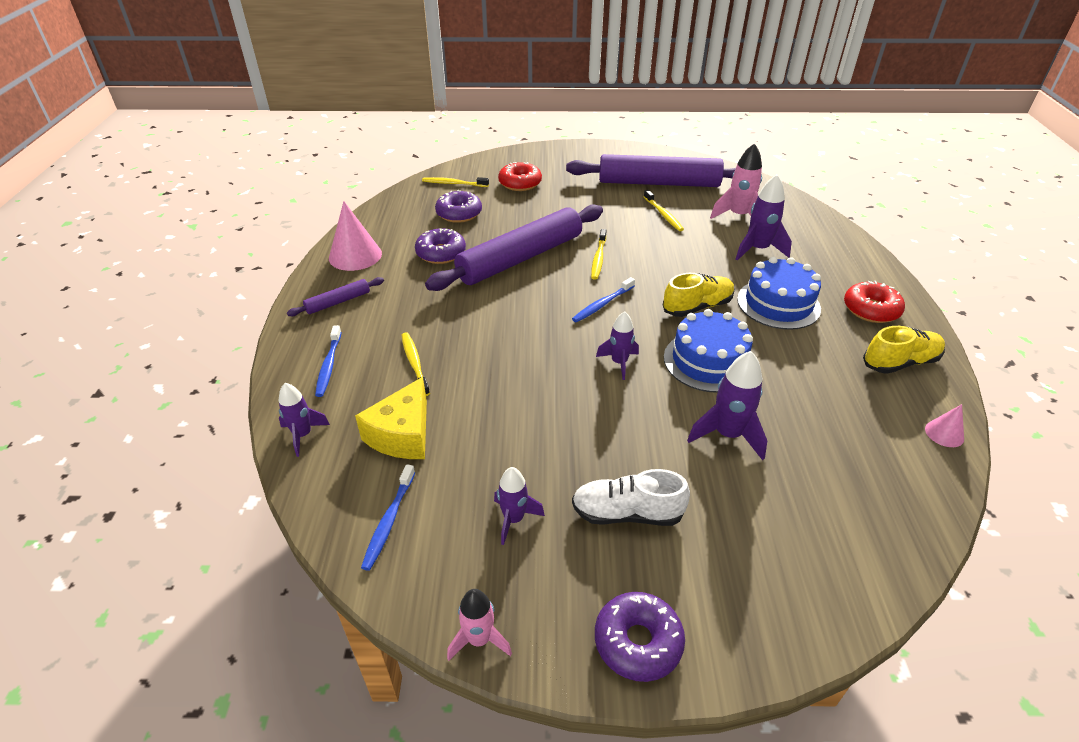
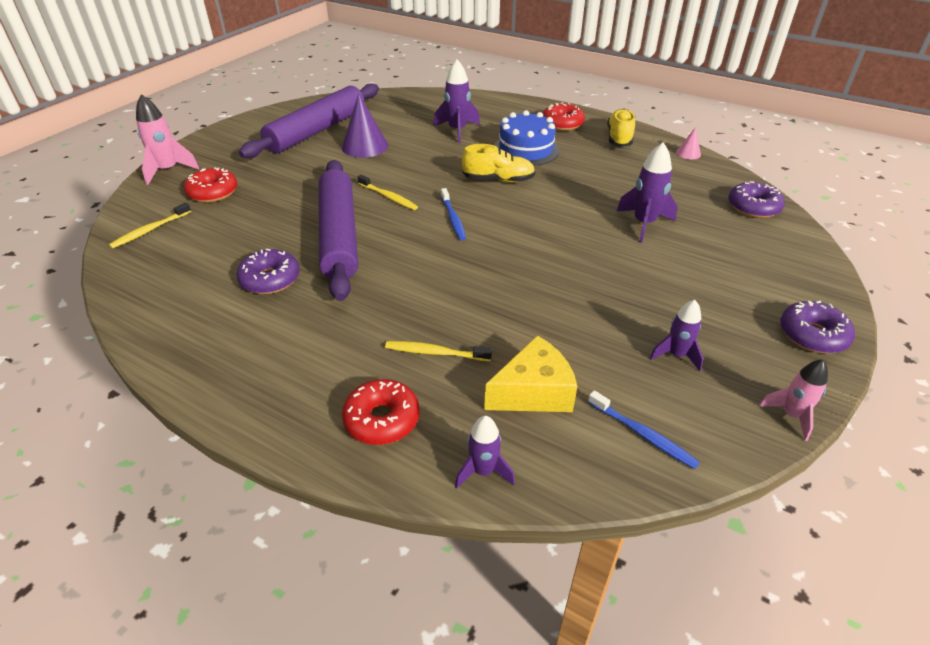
camera: 60 degrees left, 0 degrees up
(329, 365) = (382, 419): blue toothbrush -> red donut
(338, 302) = (272, 381): purple rolling pin -> none
(355, 255) = (194, 343): pink cone -> none
(402, 434) = (534, 392): yellow cheese -> yellow cheese turned 75 degrees counterclockwise
(459, 213) = (213, 245): purple donut -> purple donut (753, 207)
(619, 363) = (533, 238): purple rocket -> none
(627, 513) = (696, 296): white shoe -> none
(663, 214) = (365, 146): yellow toothbrush -> purple cone
(697, 307) = (498, 180): yellow shoe -> yellow shoe turned 90 degrees clockwise
(708, 361) = (563, 200): blue cake -> none
(738, 216) = (407, 120): pink rocket -> pink rocket (168, 170)

